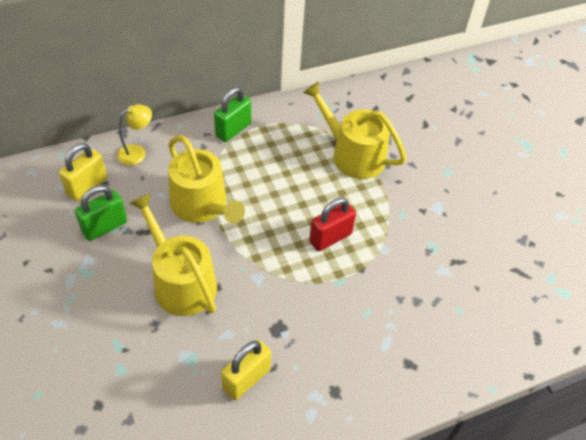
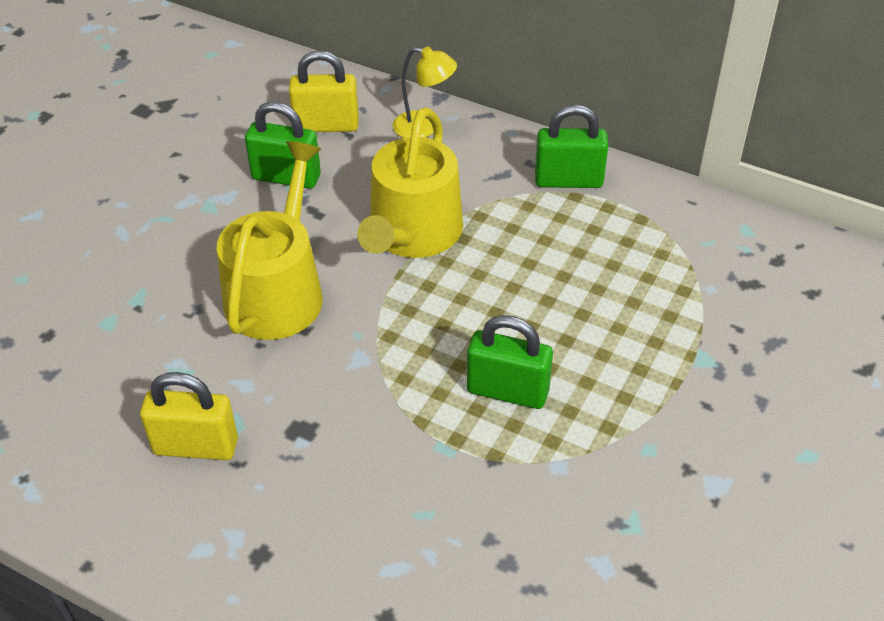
camera: 55 degrees right, 5 degrees down
(330, 238) = (507, 391): red padlock -> green padlock
(352, 154) = (688, 322): yellow watering can -> none

